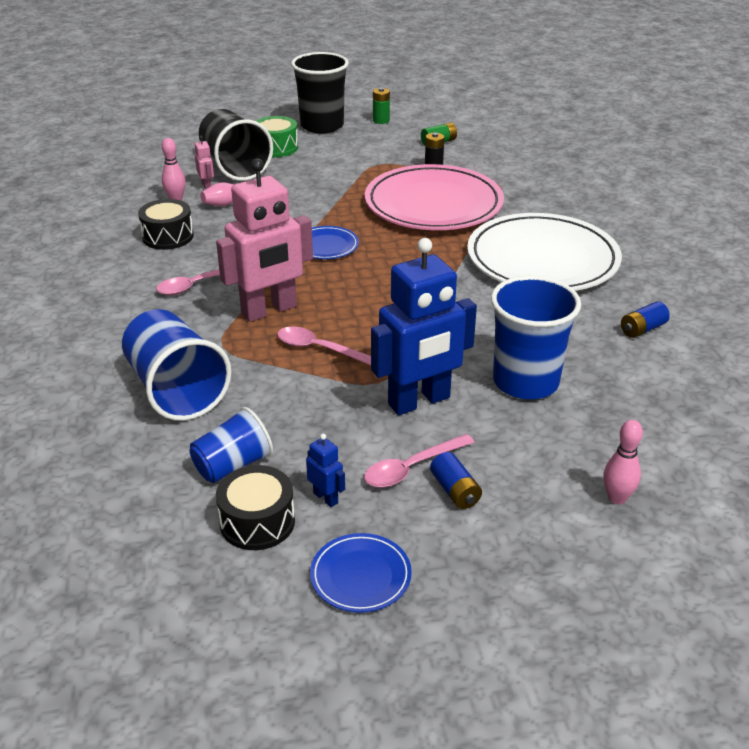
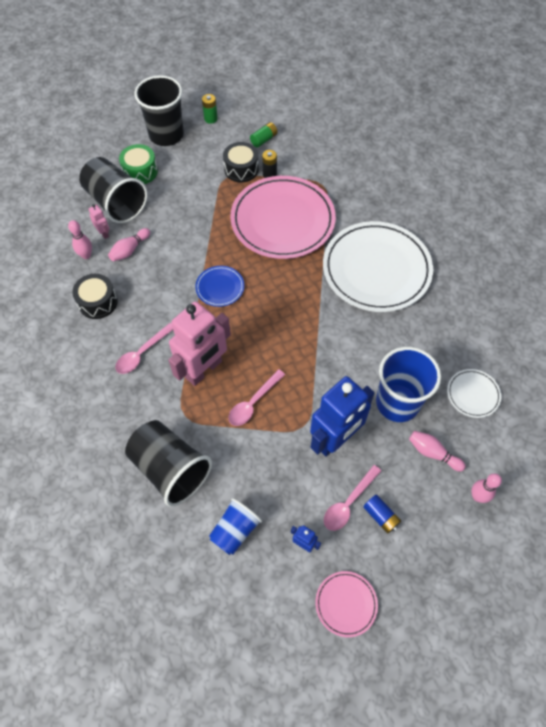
camera: 15 degrees left, 25 degrees up
(176, 390) = (170, 469): blue cup -> black cup
(257, 522) = (268, 576): black drum -> black drum (241, 169)
(320, 349) = (253, 402): pink spoon -> pink spoon turned 60 degrees counterclockwise
(360, 576) = (346, 604): blue plate -> pink plate
(561, 440) = (433, 453): none -> pink bowling pin
(642, 329) = (459, 331): blue battery -> none
(643, 392) = (473, 394): none -> white plate

